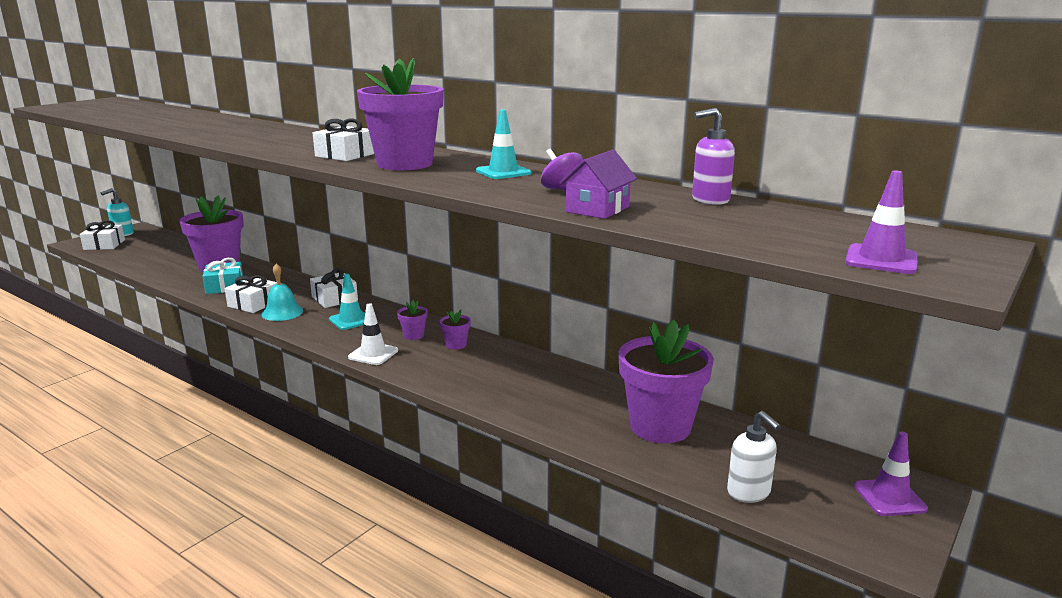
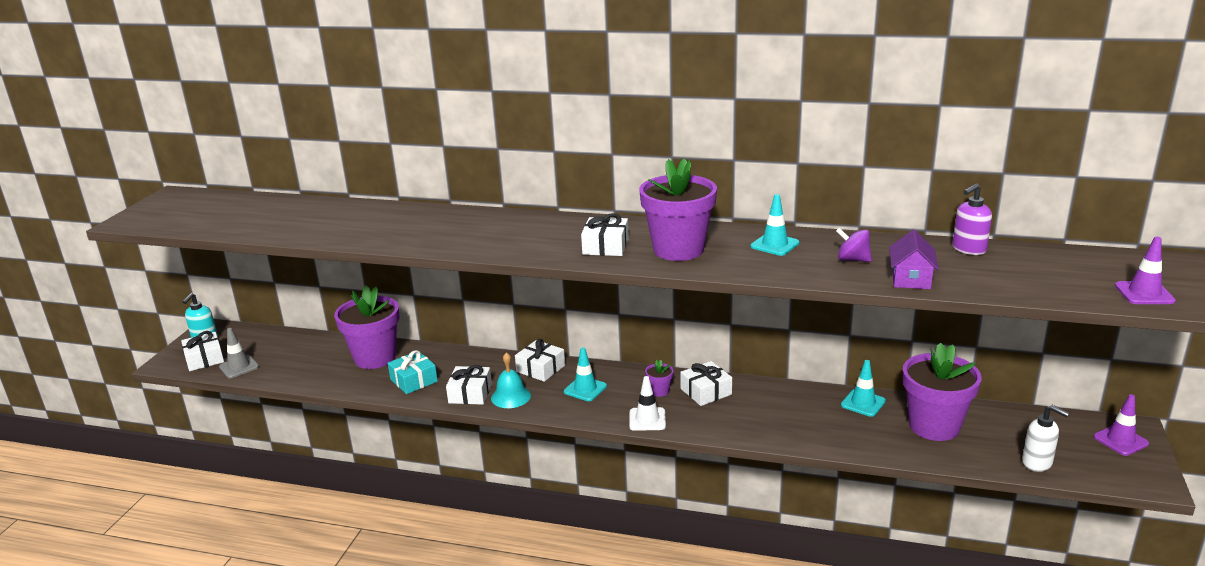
camera: 20 degrees left, 5 degrees up
(118, 253) = (239, 367): none -> grey traffic cone
(456, 345) = (706, 391): purple flower pot -> white gift
(604, 388) = (863, 403): none -> turquoise traffic cone

